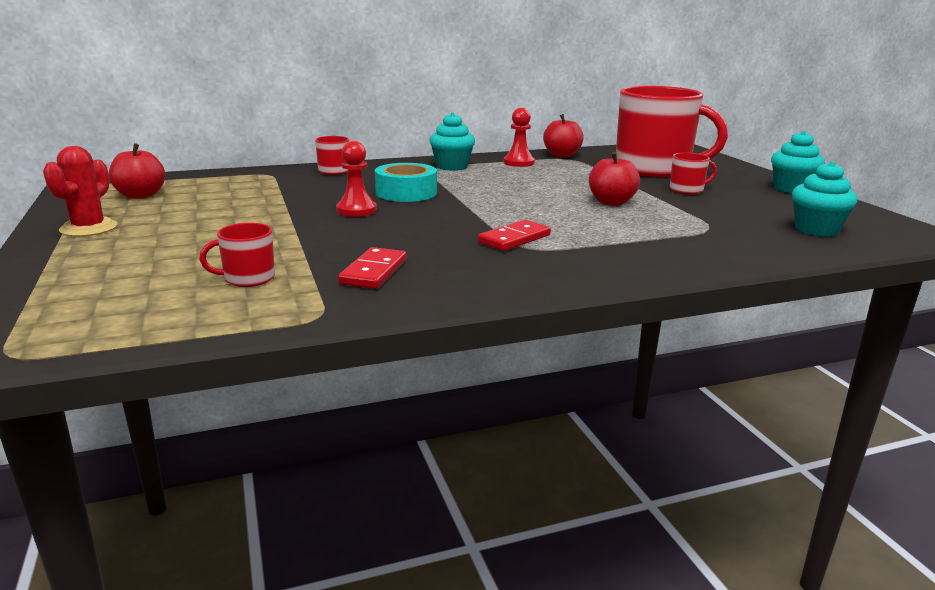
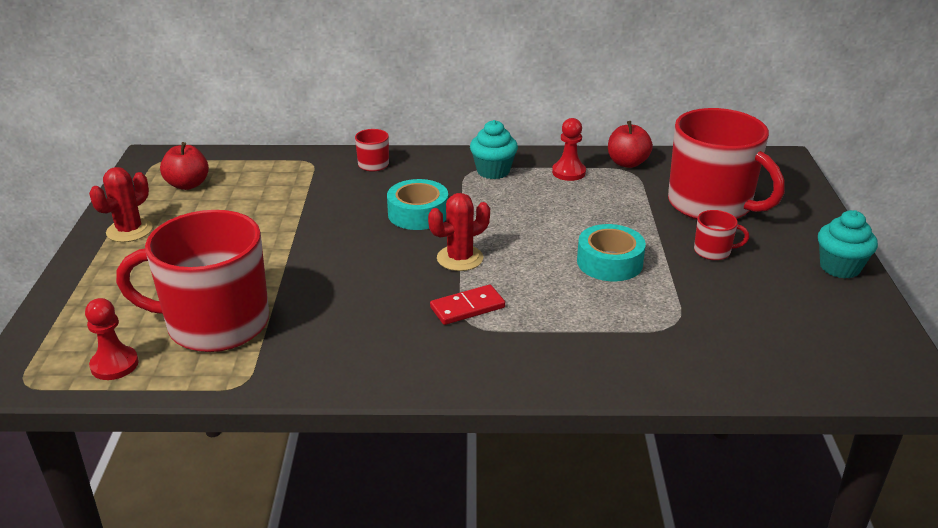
camera: 20 degrees right, 10 degrees up
(248, 278) = (215, 324): red mug -> red mug, size x2.46
(356, 210) = (355, 237): red pawn -> red pawn (114, 365)
(374, 272) = (316, 334): red domino -> none
(474, 213) = (460, 258): none -> red cactus
(611, 202) = (609, 262): red apple -> turquoise tape
(816, 230) = (791, 347): turquoise cupcake -> none

